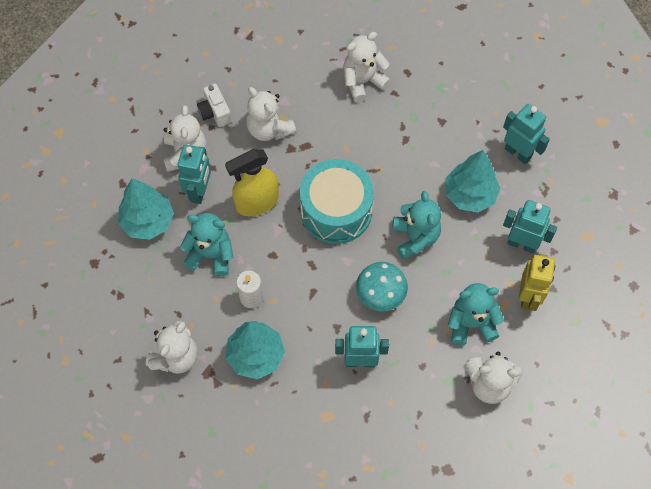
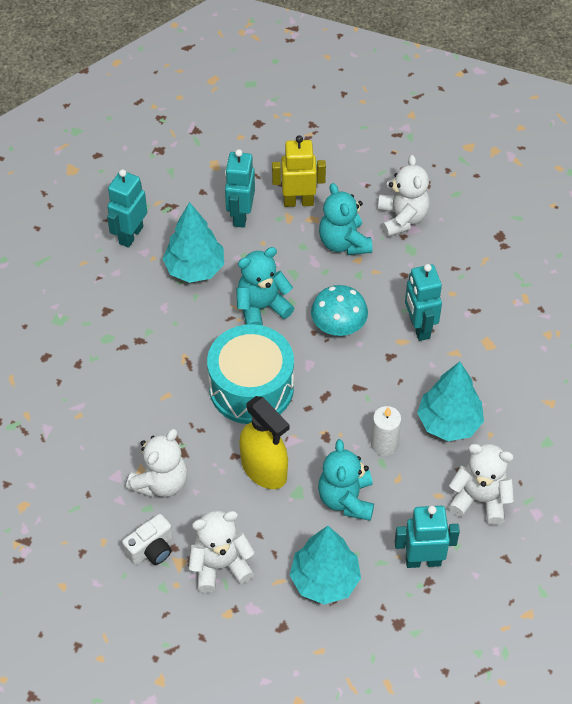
camera: 105 degrees left, 10 degrees down
(199, 191) = (267, 534): turquoise robot -> turquoise robot (423, 560)
(363, 81) = (69, 399): white teddy bear -> none

